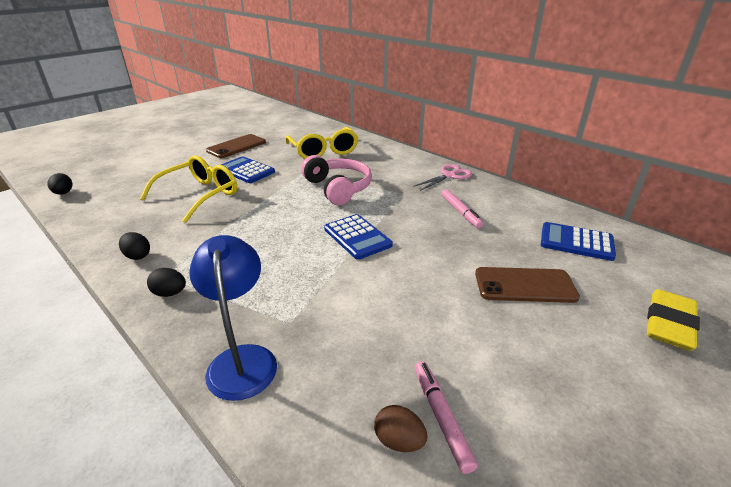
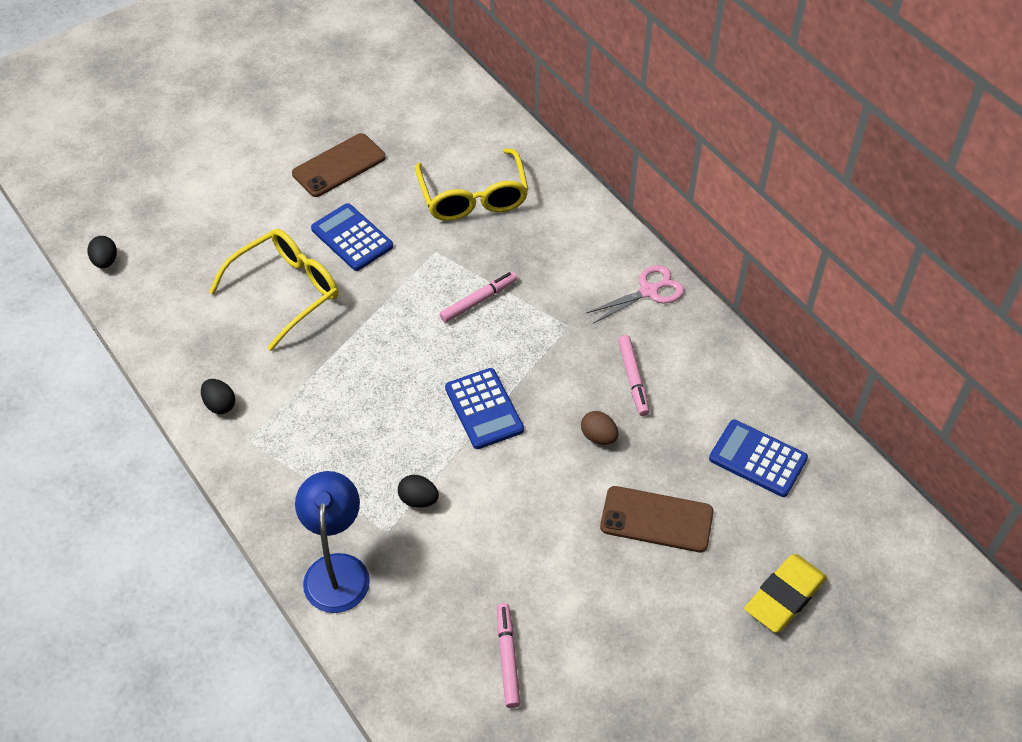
camera: 10 degrees right, 20 degrees up
(170, 293) = (262, 471): black egg -> black egg (418, 499)
(338, 188) = (478, 301): pink headphones -> pink marker
(399, 441) = (465, 672): brown egg -> brown egg (598, 436)

